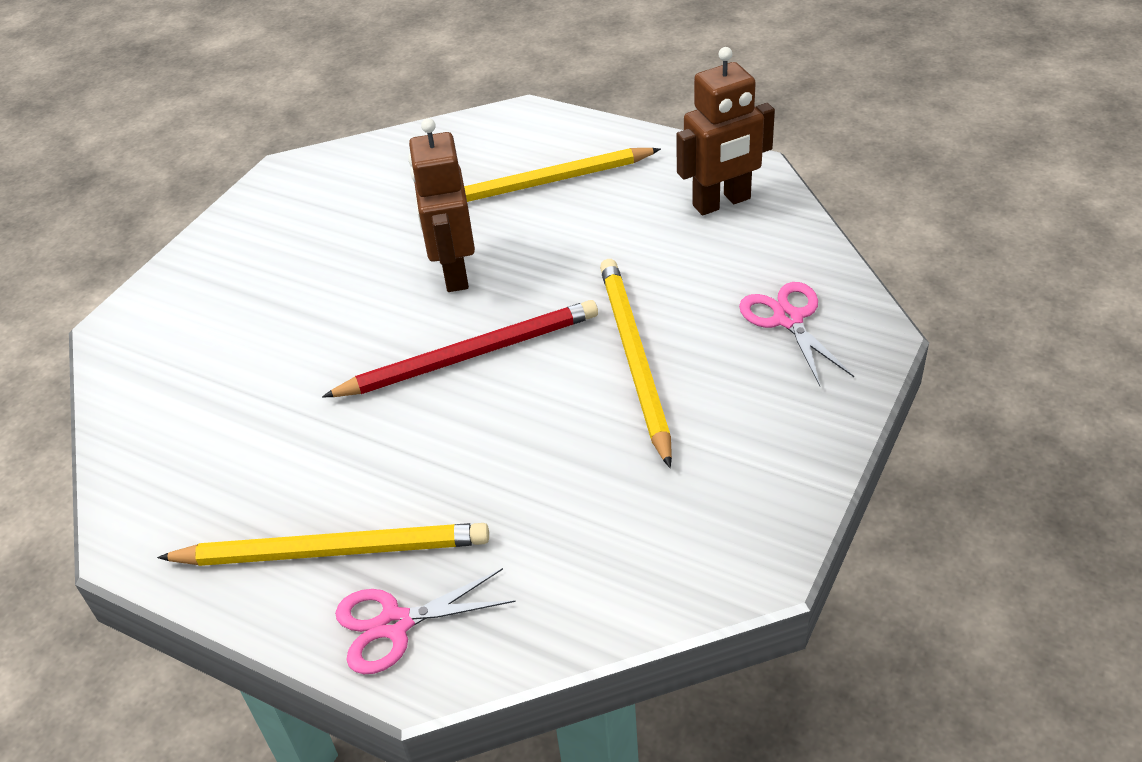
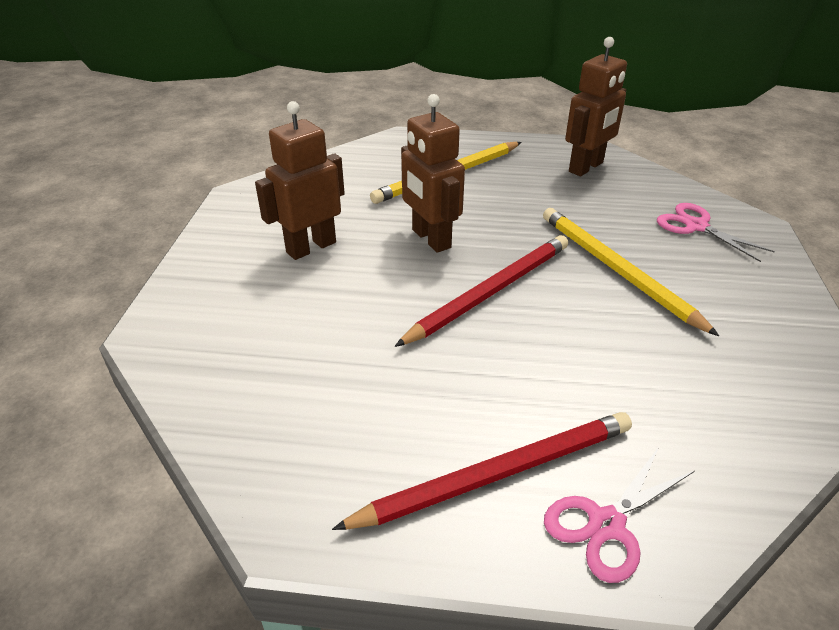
camera: 25 degrees left, 5 degrees down
(320, 257) = (311, 247): none -> brown robot
(333, 550) = (497, 474): yellow pencil -> red pencil

